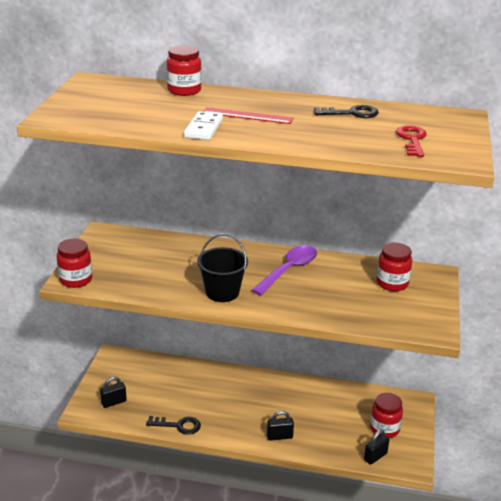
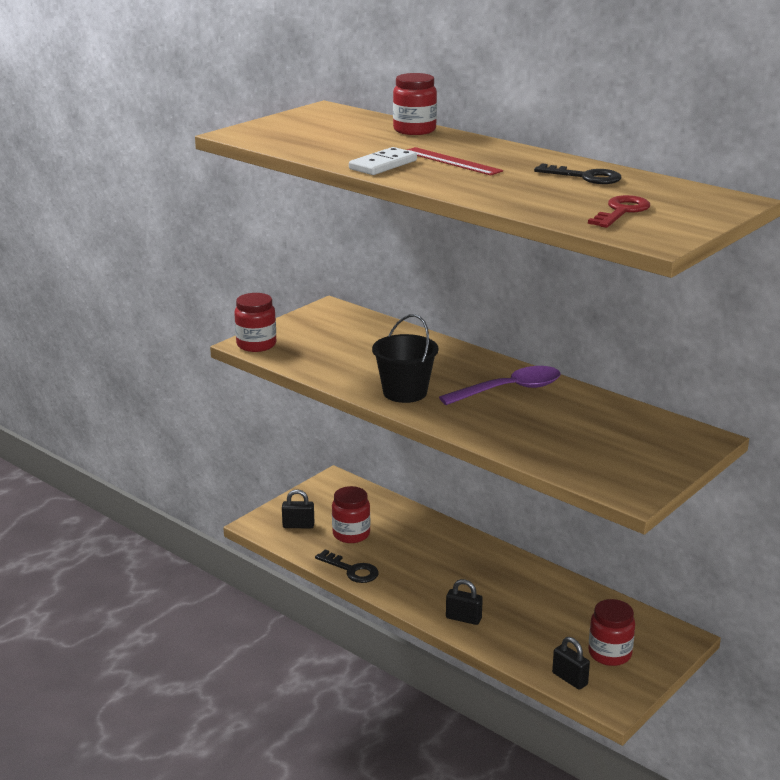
camera: 30 degrees right, 5 degrees down
(375, 457) = (569, 679): black padlock -> black padlock turned 60 degrees clockwise
(392, 283) = (631, 433): red jar -> red jar (351, 534)

